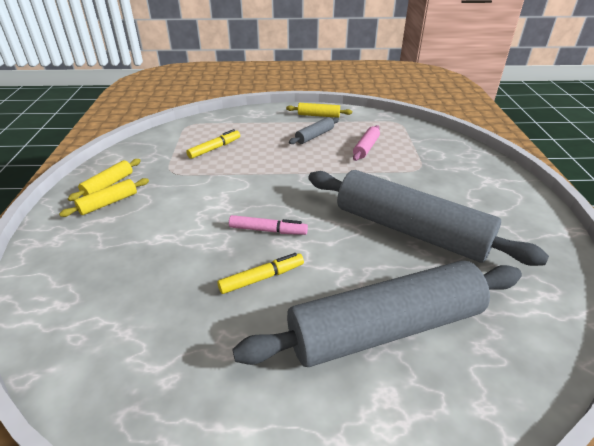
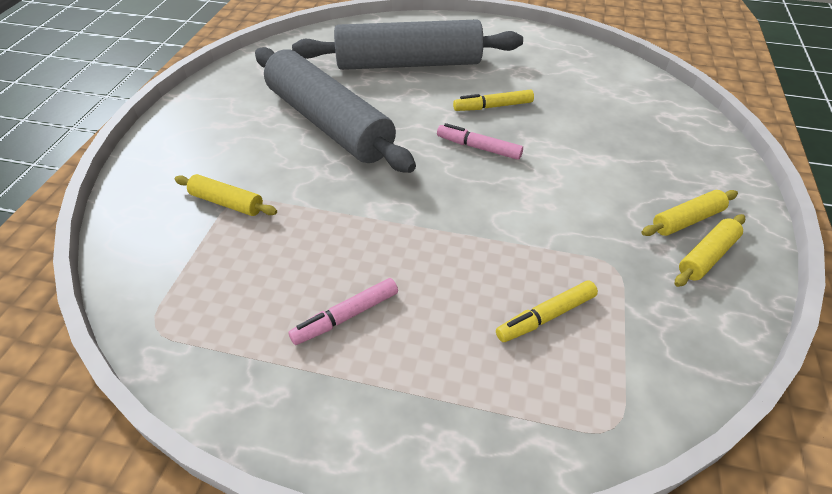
camera: 165 degrees left, 10 degrees up
(314, 136) = (346, 316): grey rolling pin -> pink marker
(318, 115) = (297, 399): yellow rolling pin -> yellow rolling pin (227, 202)
(366, 148) = (277, 260): pink rolling pin -> none

